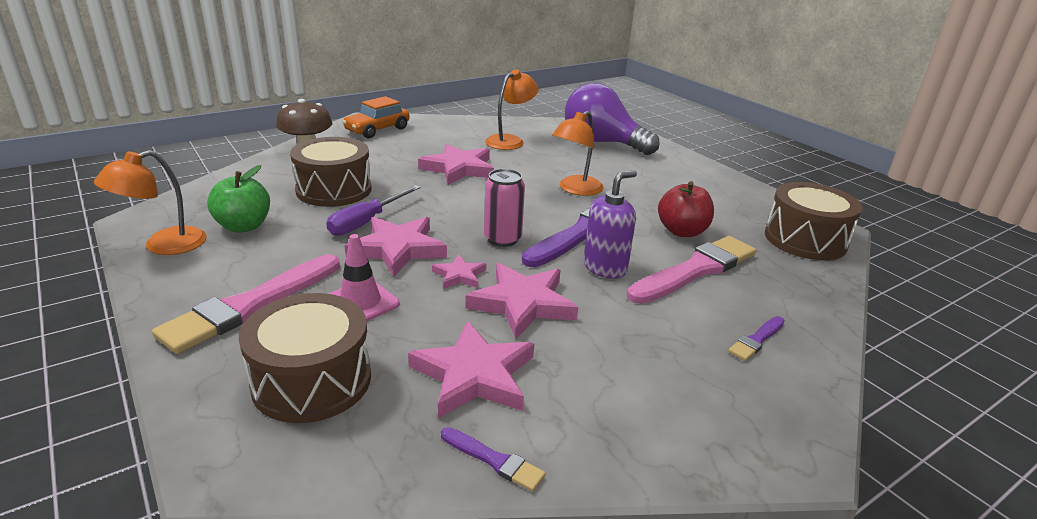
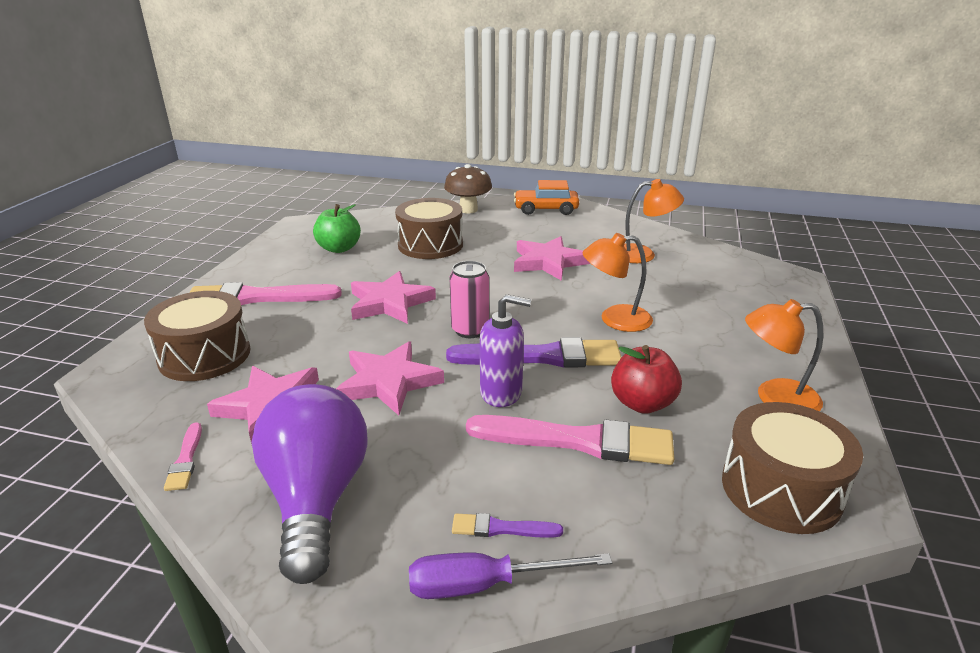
camera: 50 degrees right, 0 degrees up
(163, 245) = (285, 243): orange lamp -> orange lamp (775, 398)
(360, 302) = (305, 326): pink traffic cone -> none
(366, 222) = (407, 275): purple screwdriver -> purple screwdriver (485, 584)
(459, 275) = (390, 340): pink star -> none
(494, 460) = (185, 460): purple brush -> pink brush
(602, 143) = (739, 288): purple light bulb -> purple light bulb (316, 499)

